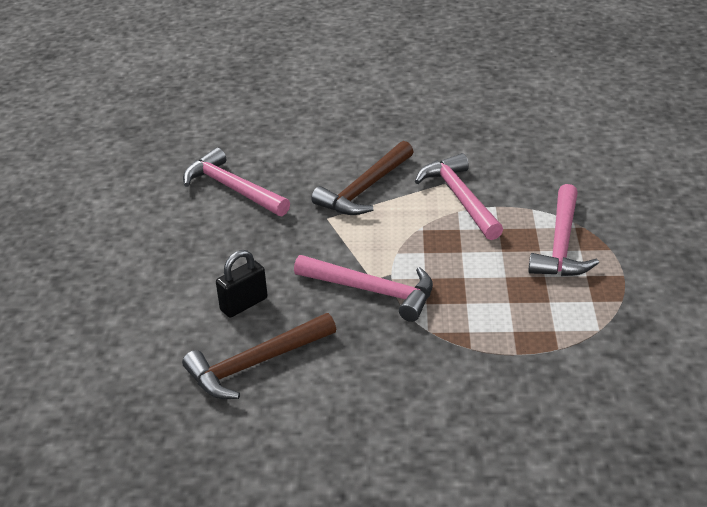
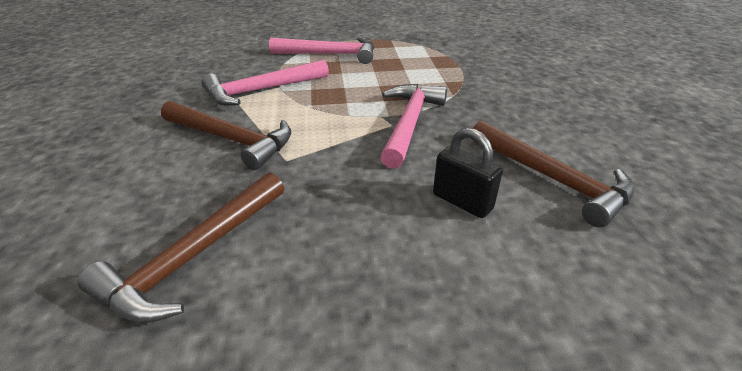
camera: 100 degrees left, 0 degrees up
(232, 189) = (195, 256): pink hammer -> brown hammer

